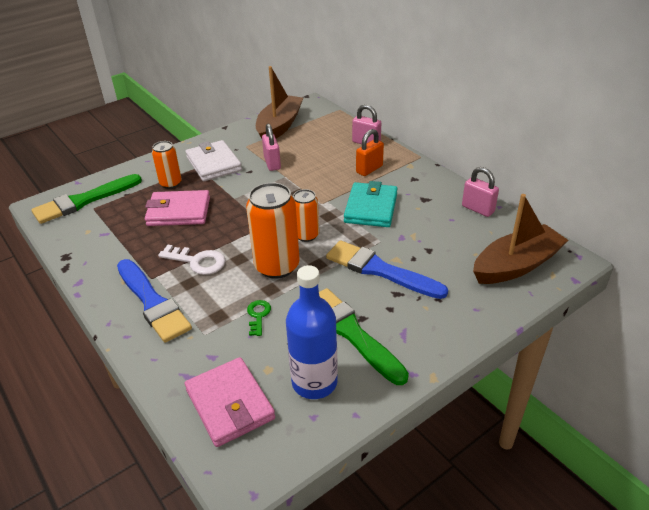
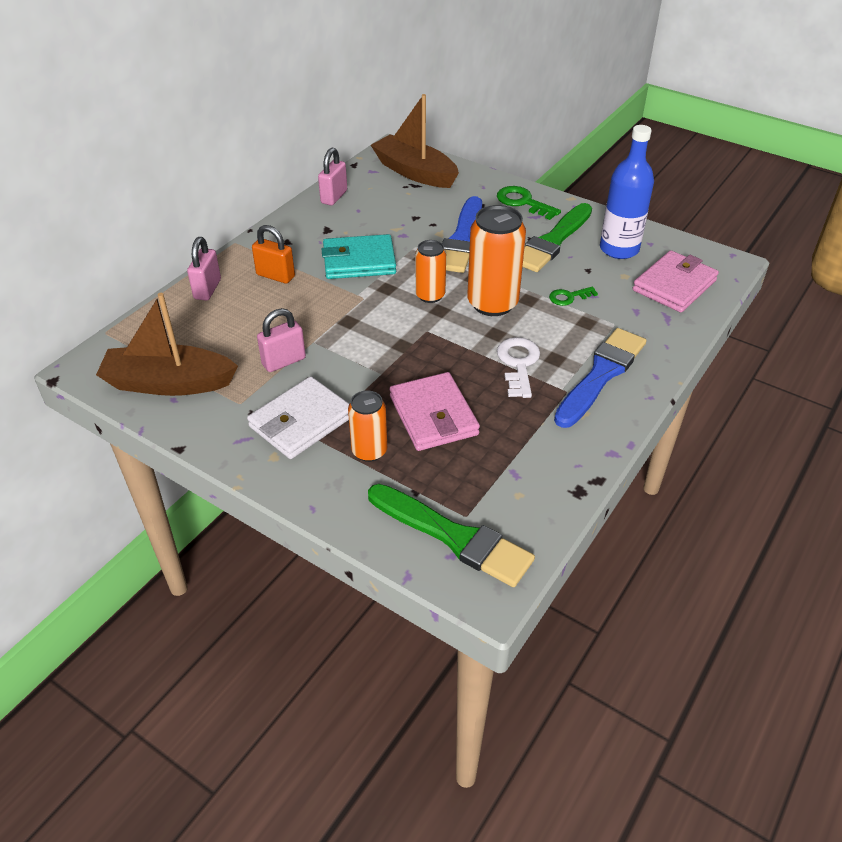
camera: 110 degrees left, 5 degrees up
(434, 332) = (523, 202): none -> green key

